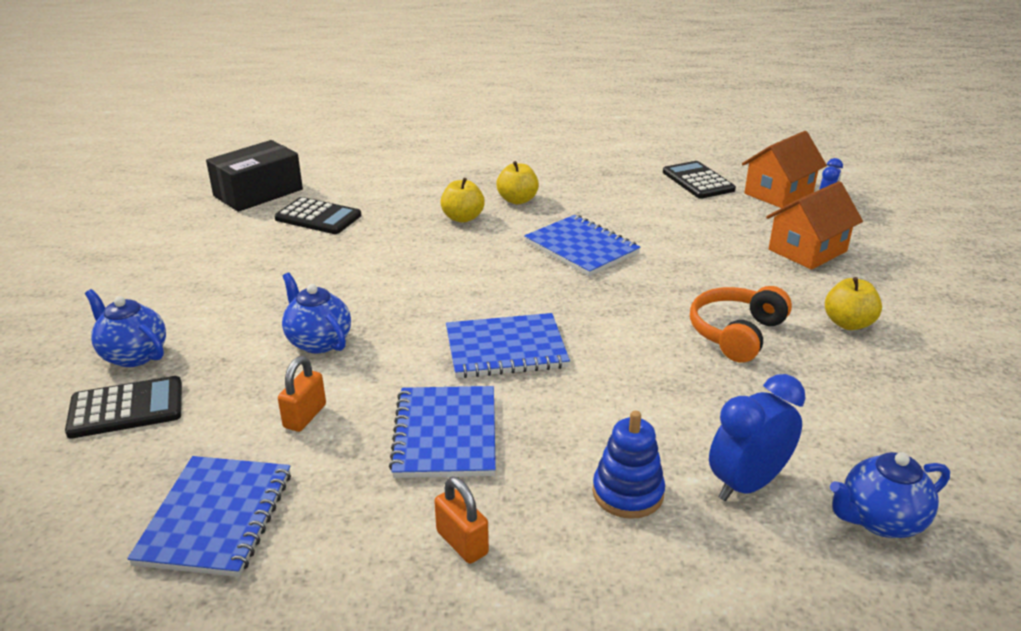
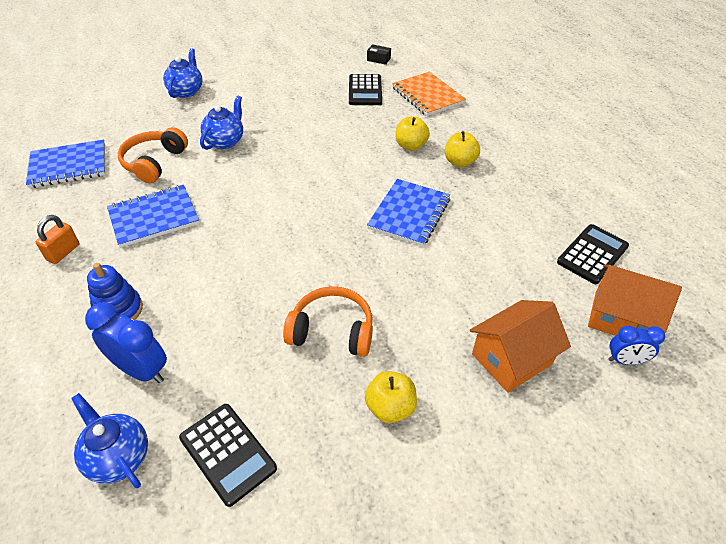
camera: 65 degrees right, 15 degrees up
(126, 408) = (142, 108): black calculator -> black calculator (228, 453)
(258, 193) = (378, 59): black box -> black box, size x0.41
(305, 416) = (154, 162): orange padlock -> orange headphones
(376, 185) = (427, 95): none -> orange notebook
(506, 349) = (252, 215): blue notebook -> none
(807, 250) = (512, 359): orange house -> orange house turned 60 degrees counterclockwise

